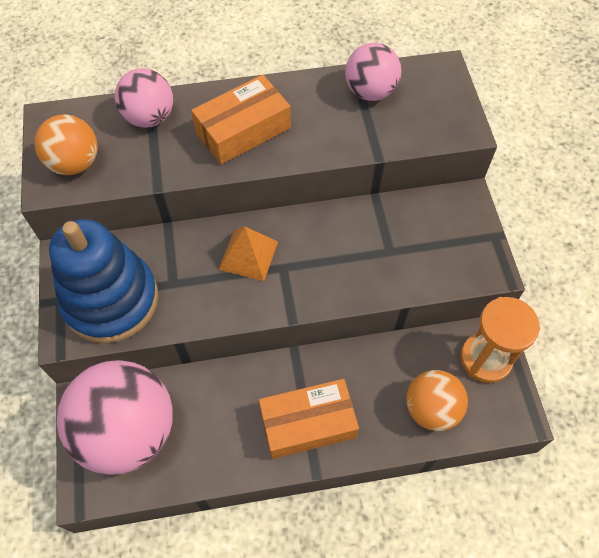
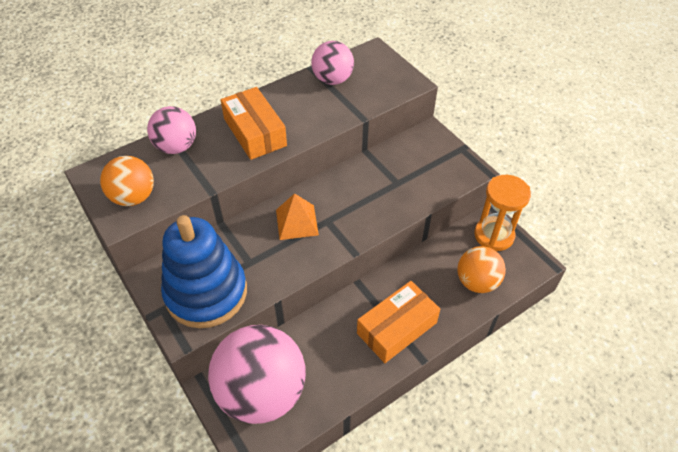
camera: 25 degrees left, 10 degrees down
(243, 130) = (255, 132): orange box -> orange box turned 60 degrees counterclockwise

